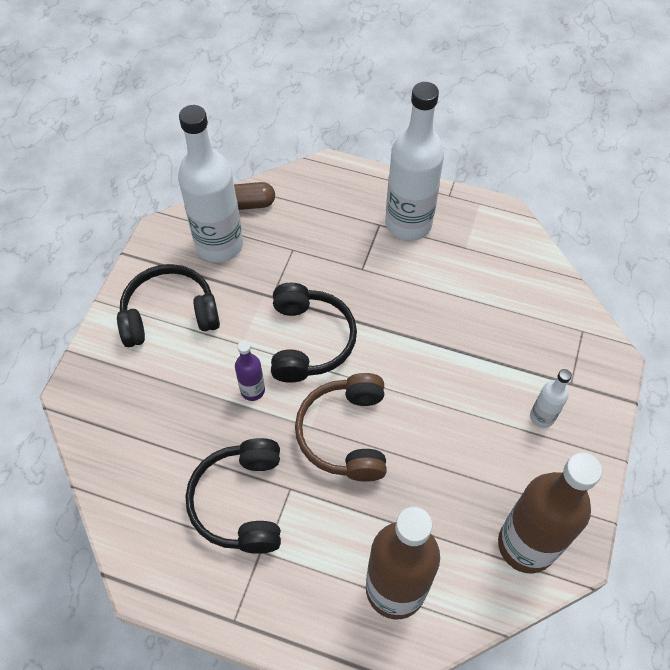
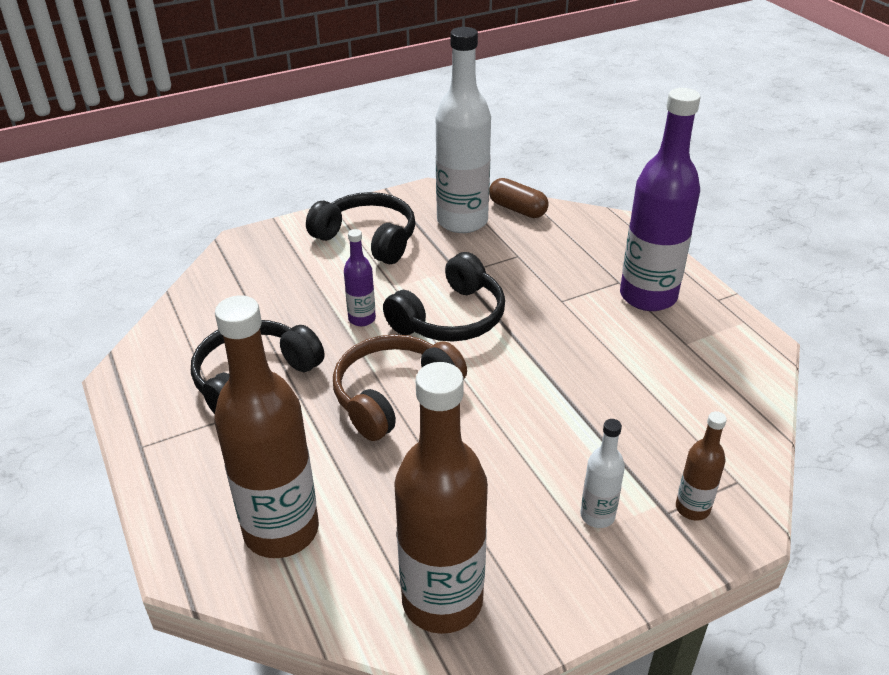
camera: 45 degrees right, 20 degrees down
(408, 224) = (648, 296): white bottle -> purple bottle
(579, 369) = (692, 508): none -> brown bottle

